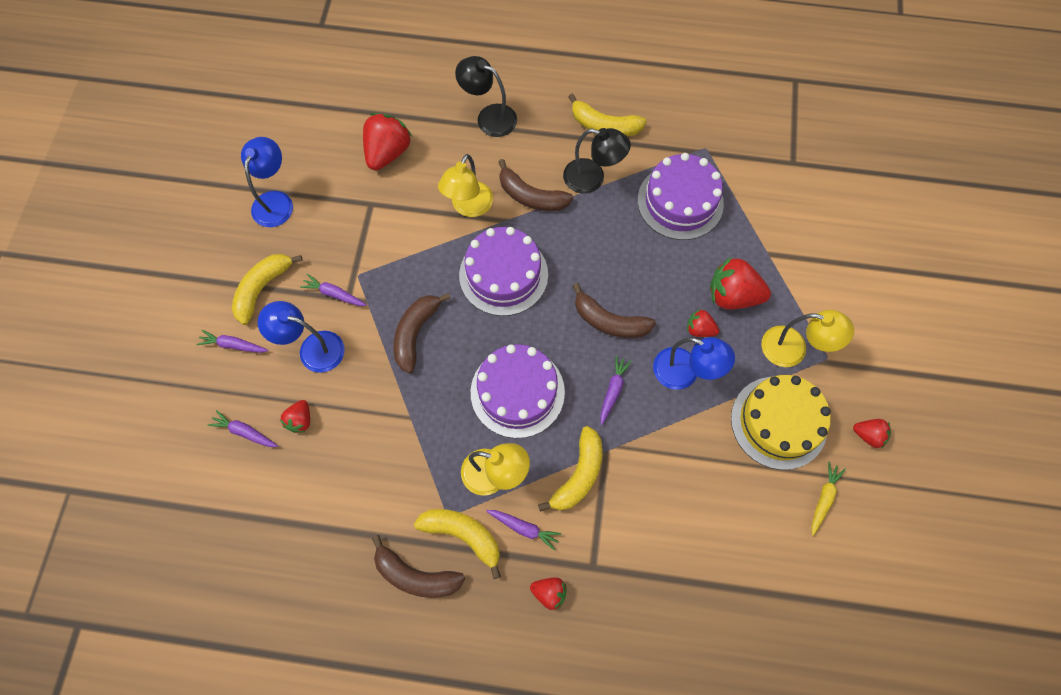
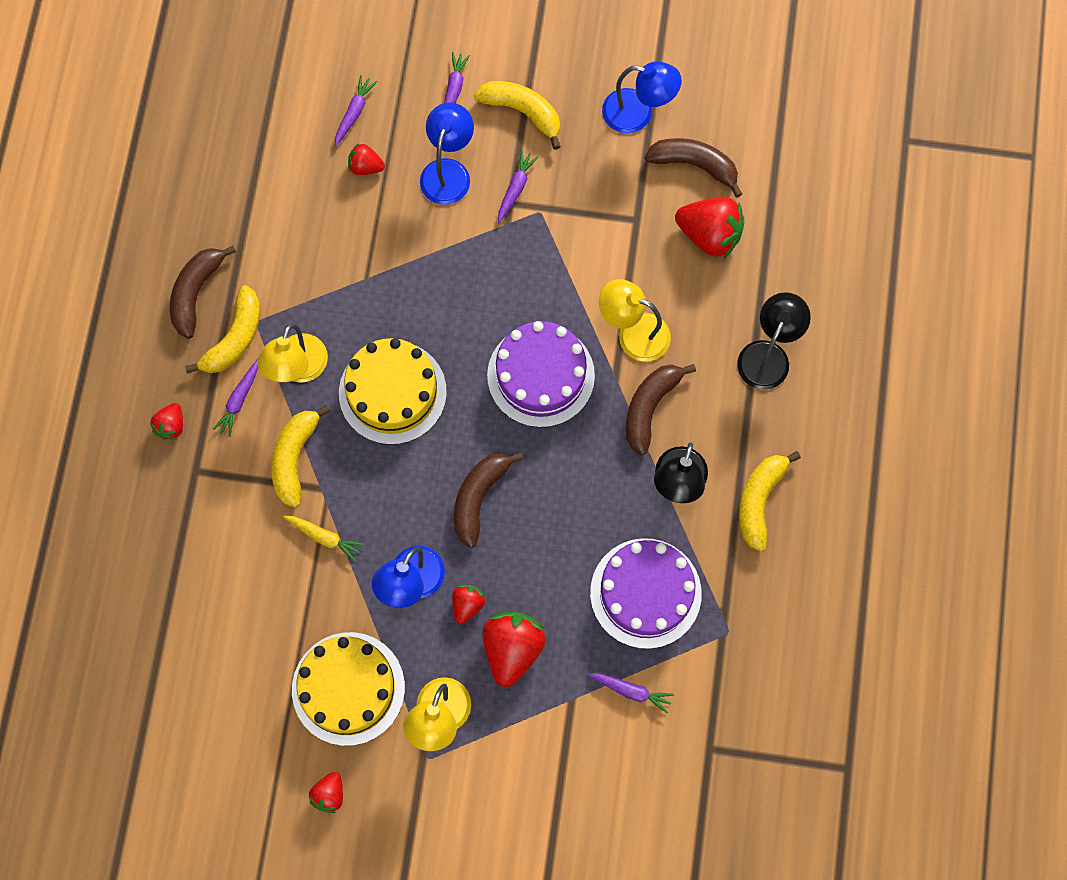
camera: 90 degrees right, 5 degrees up
(416, 333) = (465, 279): brown banana -> brown banana (694, 165)
(517, 392) = (392, 392): purple cake -> yellow cake
(578, 474) = (295, 458): yellow banana -> yellow banana turned 75 degrees clockwise
(613, 390) = (392, 499): purple carrot -> purple carrot (631, 691)
(823, 498) = (256, 730): yellow carrot -> yellow carrot (324, 537)

